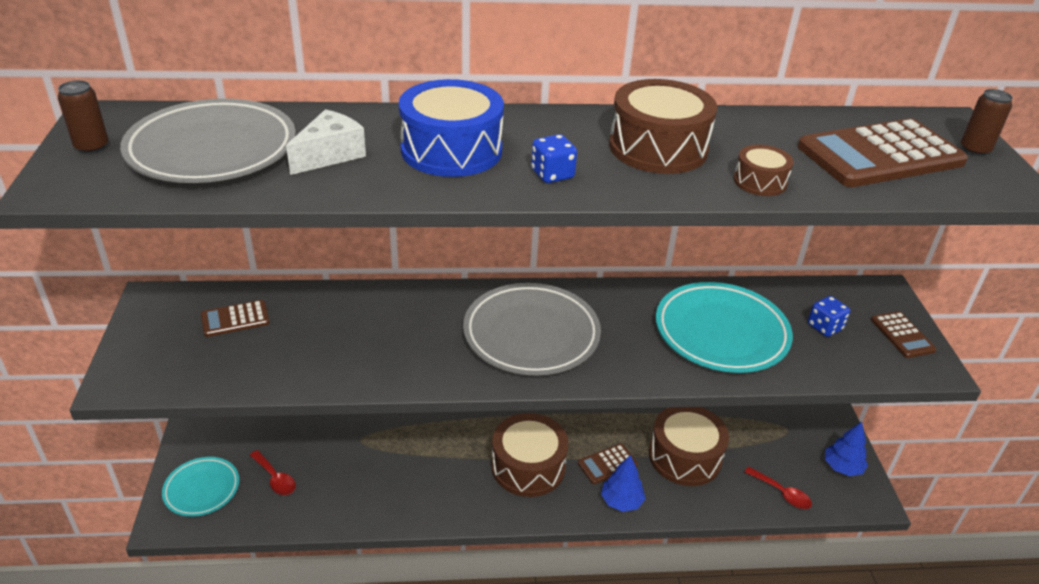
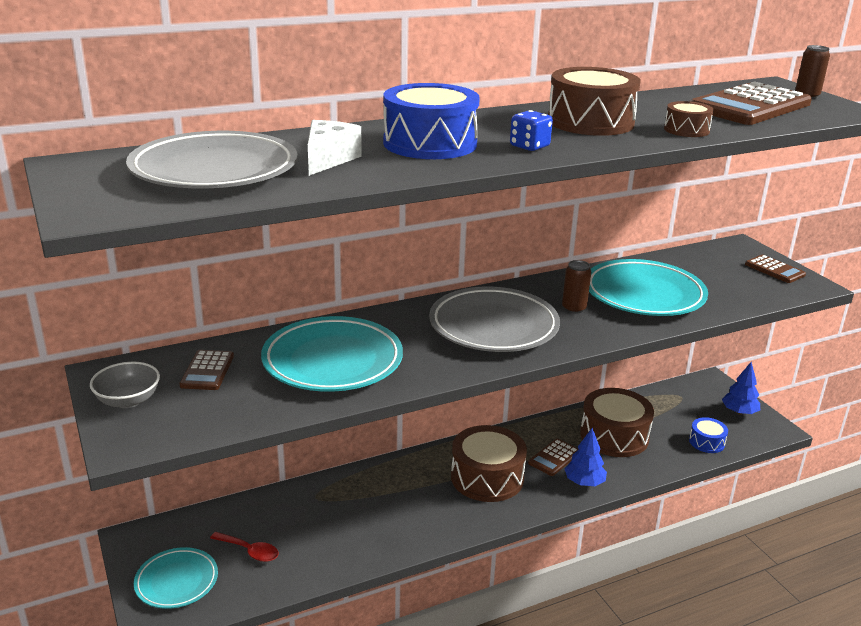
camera: 20 degrees left, 10 degrees down
(92, 147) = (90, 184): brown can -> brown can (574, 308)
(151, 334) = (128, 400): none -> grey bowl
(235, 319) = (207, 371): brown calculator -> brown calculator turned 45 degrees counterclockwise
(350, 337) = (332, 361): none -> turquoise plate
(782, 493) = (706, 442): red spoon -> blue drum
(824, 327) = (716, 276): blue dice -> none

